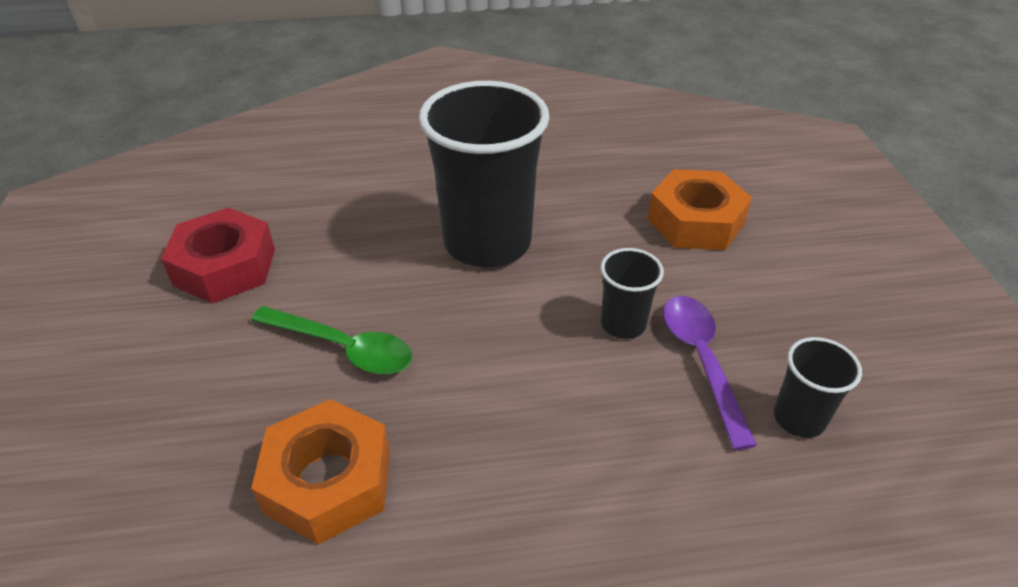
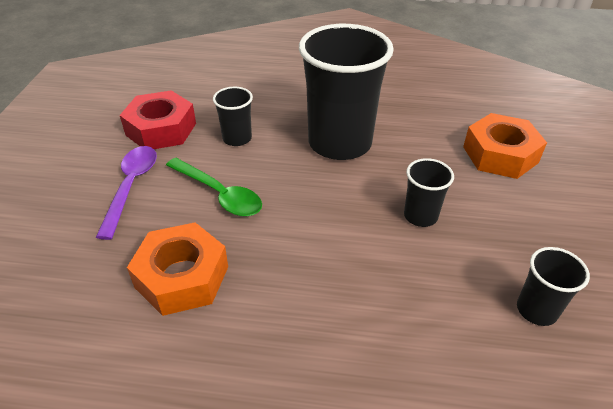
camera: 15 degrees right, 0 degrees up
(342, 261) = (237, 138): none -> black cup
(701, 360) = (472, 253): purple spoon -> purple spoon (131, 186)

